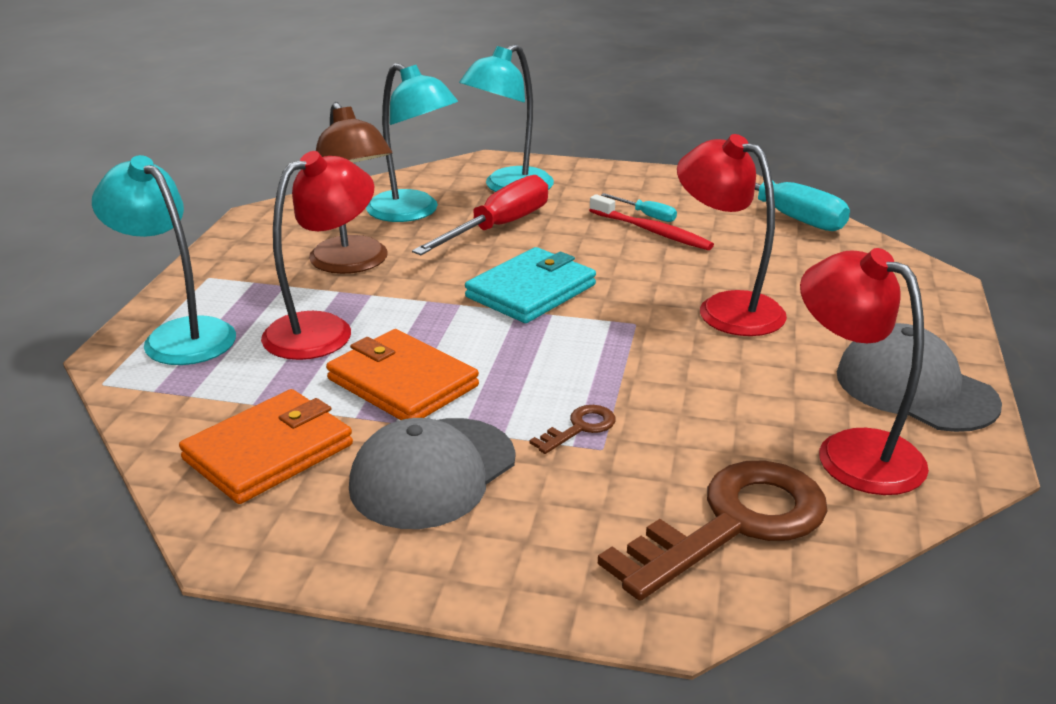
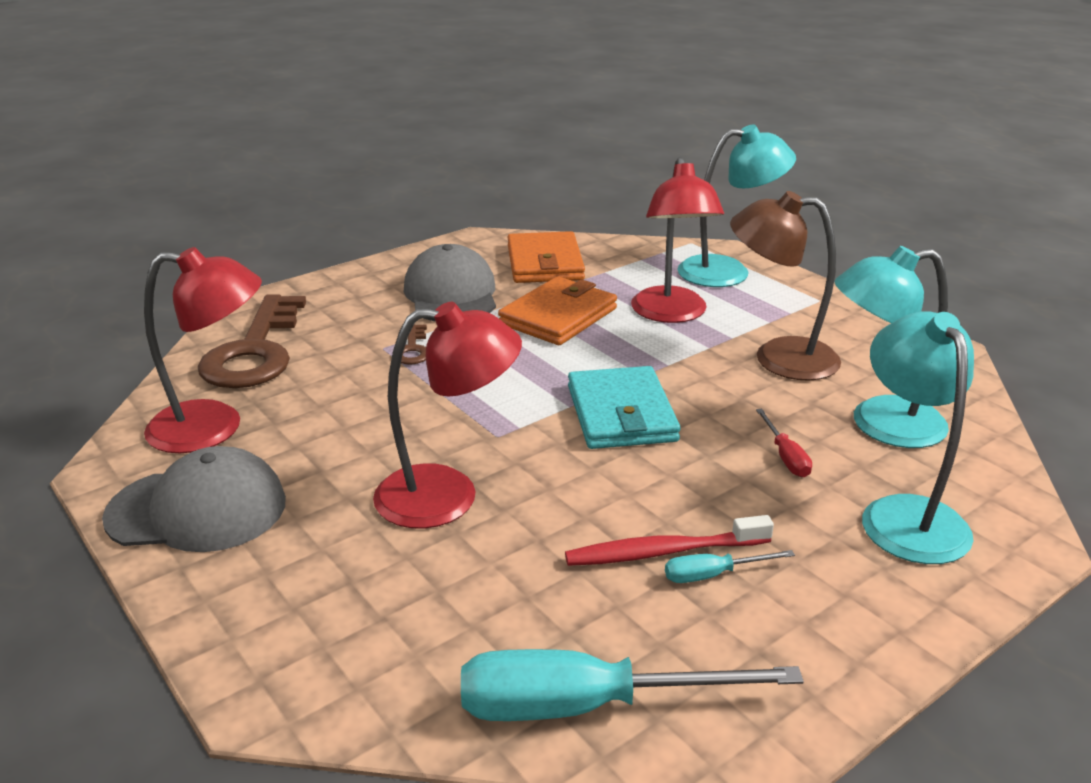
camera: 130 degrees right, 0 degrees up
(402, 382) = (558, 316): orange wallet -> orange wallet turned 45 degrees counterclockwise
(498, 227) = (785, 456): red screwdriver -> red screwdriver, size x0.46

